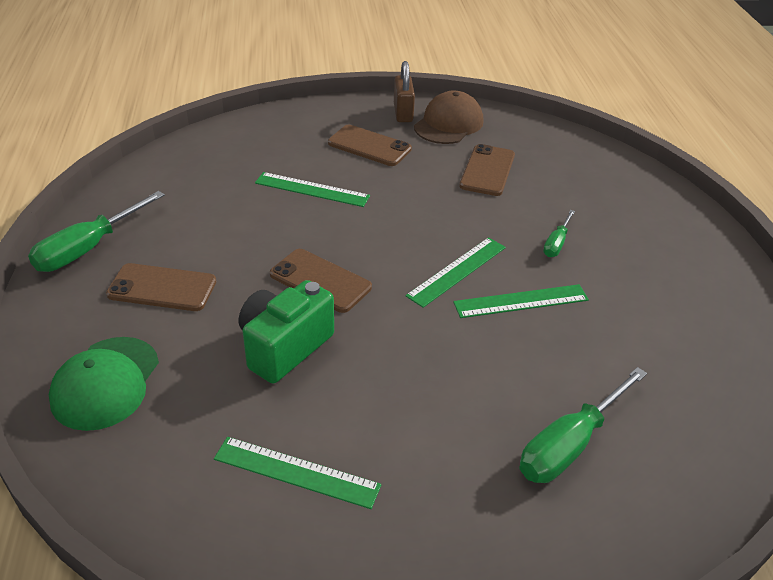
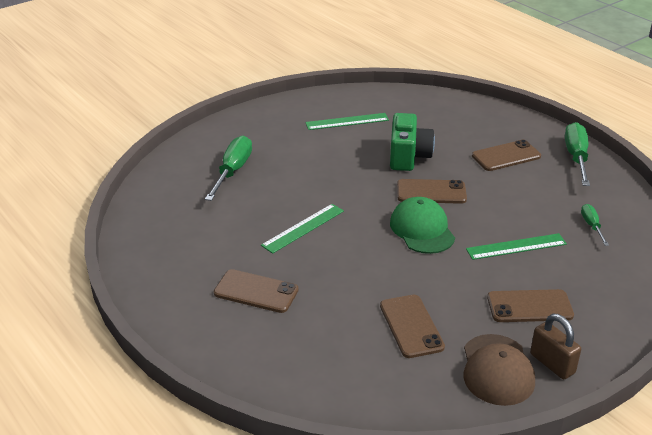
camera: 150 degrees right, 5 degrees down
(105, 383) = (465, 117): green cap -> green cap (422, 229)
(457, 271) = (358, 230): green ruler -> none
(556, 243) = (306, 279): green screwdriver -> green screwdriver (591, 226)
(620, 252) = (256, 291): none -> brown phone

